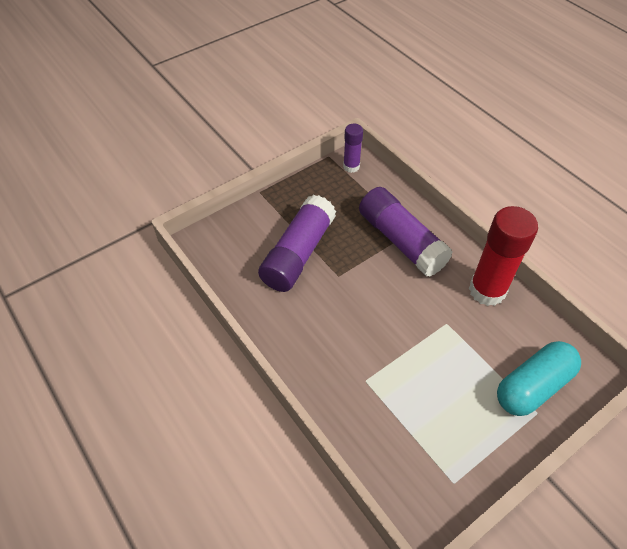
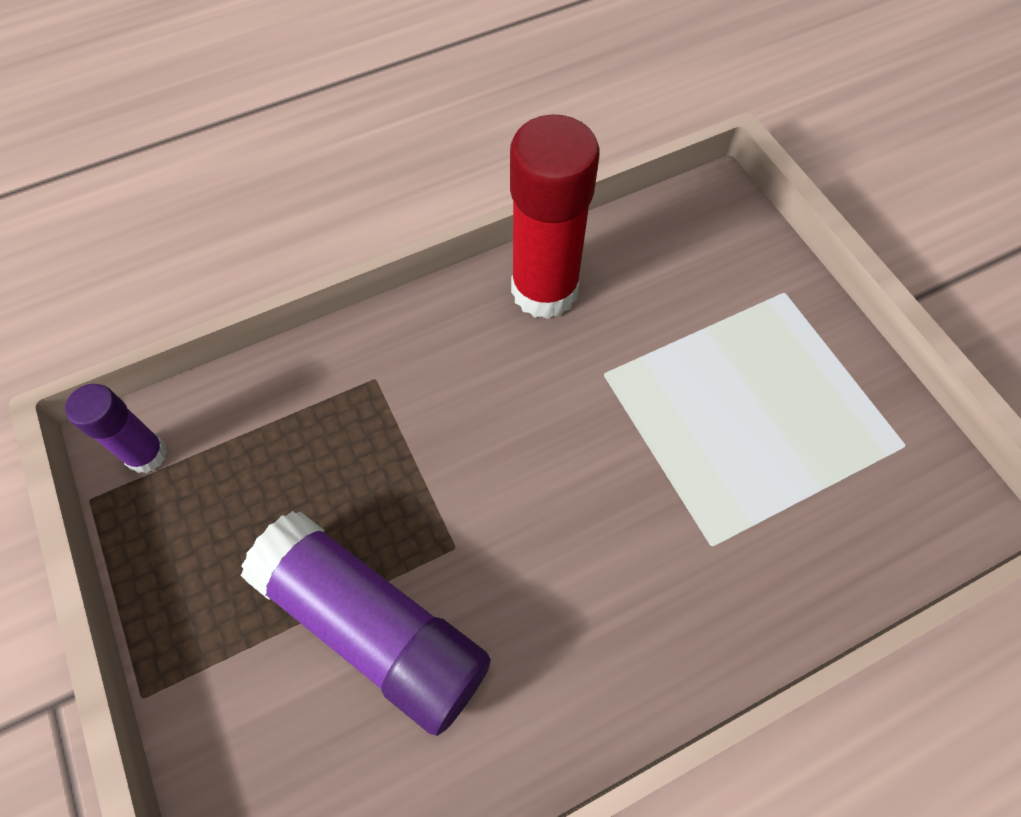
camera: 80 degrees left, 10 degrees up
(401, 241) = (394, 402): purple glue stick -> none
(533, 386) = (738, 283): turquoise capsule -> none

